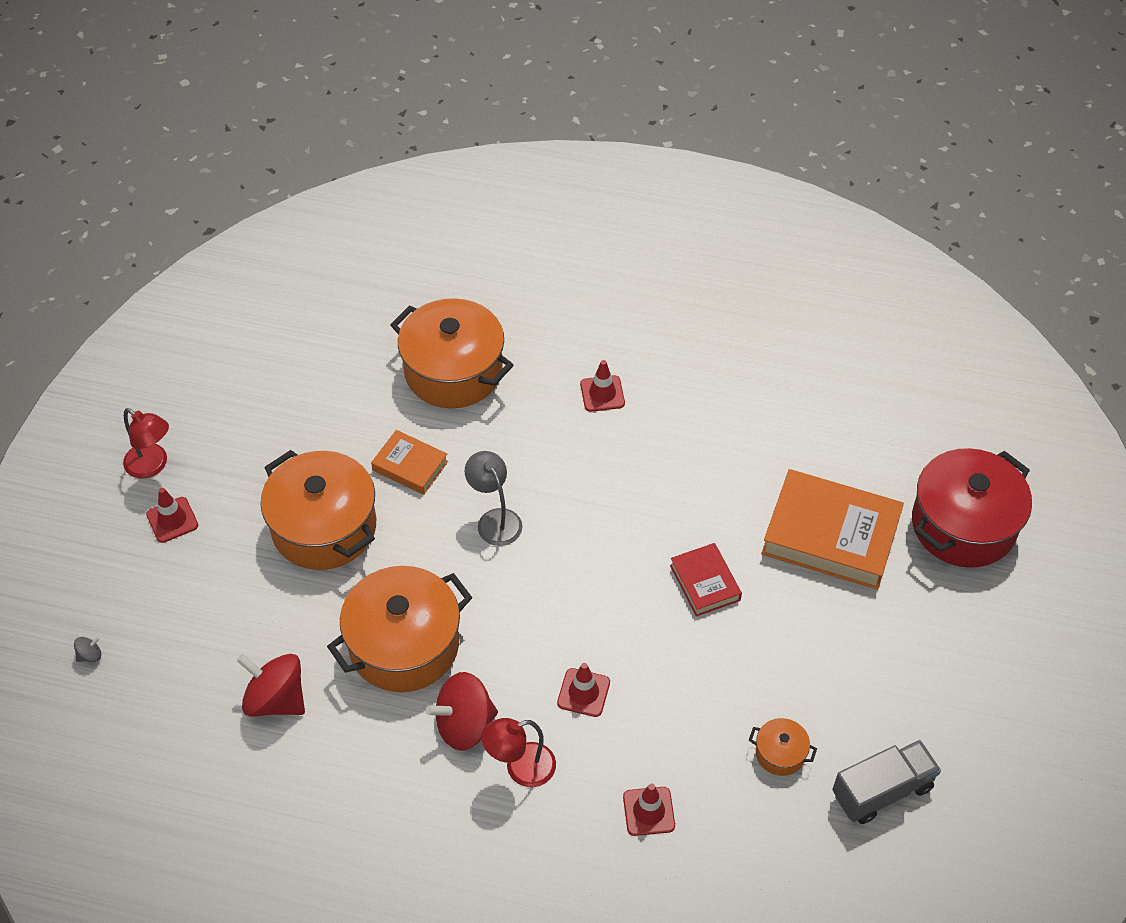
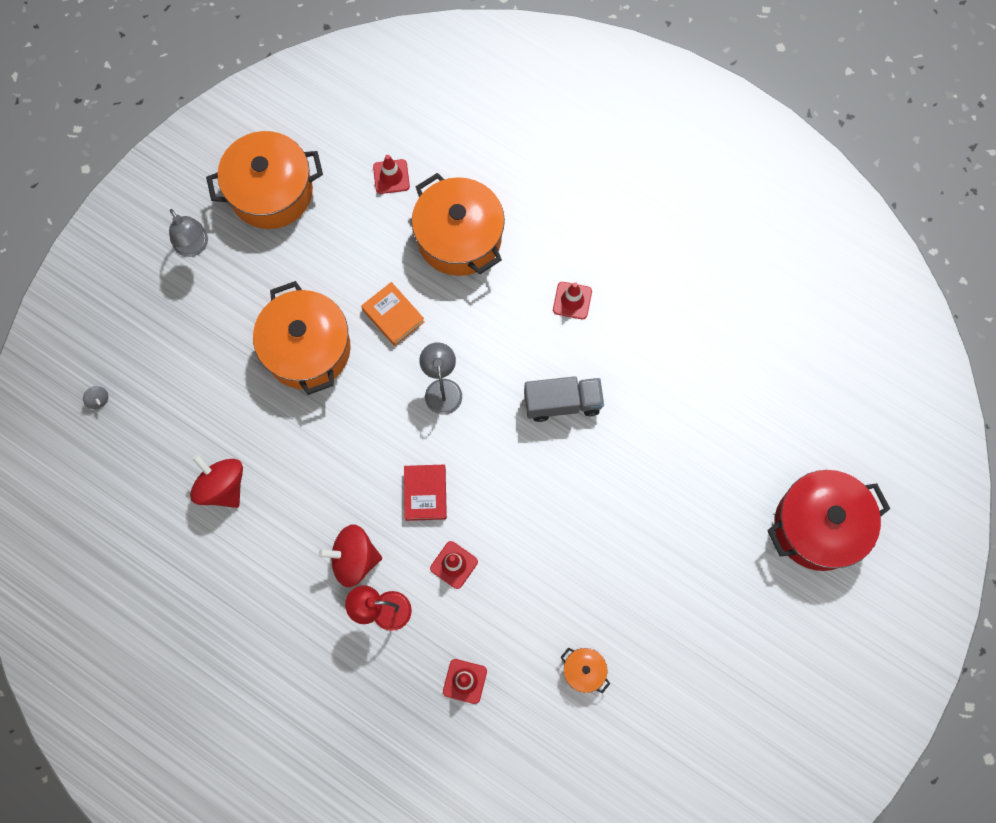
camera: 20 degrees right, 20 degrees up
(90, 655) = (98, 400): grey spinning top -> grey spinning top turned 60 degrees clockwise
(152, 466) = (194, 247): red lamp -> grey lamp
(172, 520) = (194, 302): red traffic cone -> red traffic cone (391, 176)
(404, 645) = (333, 475): orange pot -> orange pot (271, 192)
(705, 583) = (585, 503): red book -> red book (425, 493)
(830, 535) = (704, 497): orange book -> none
(882, 791) = (649, 731): grey truck -> grey truck (562, 403)

